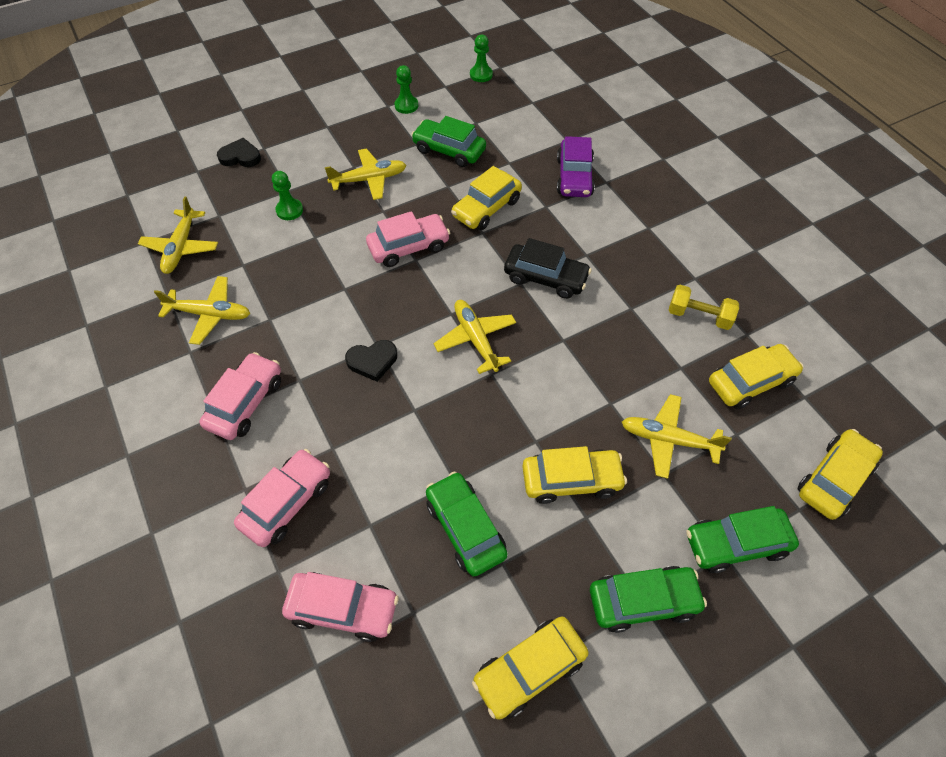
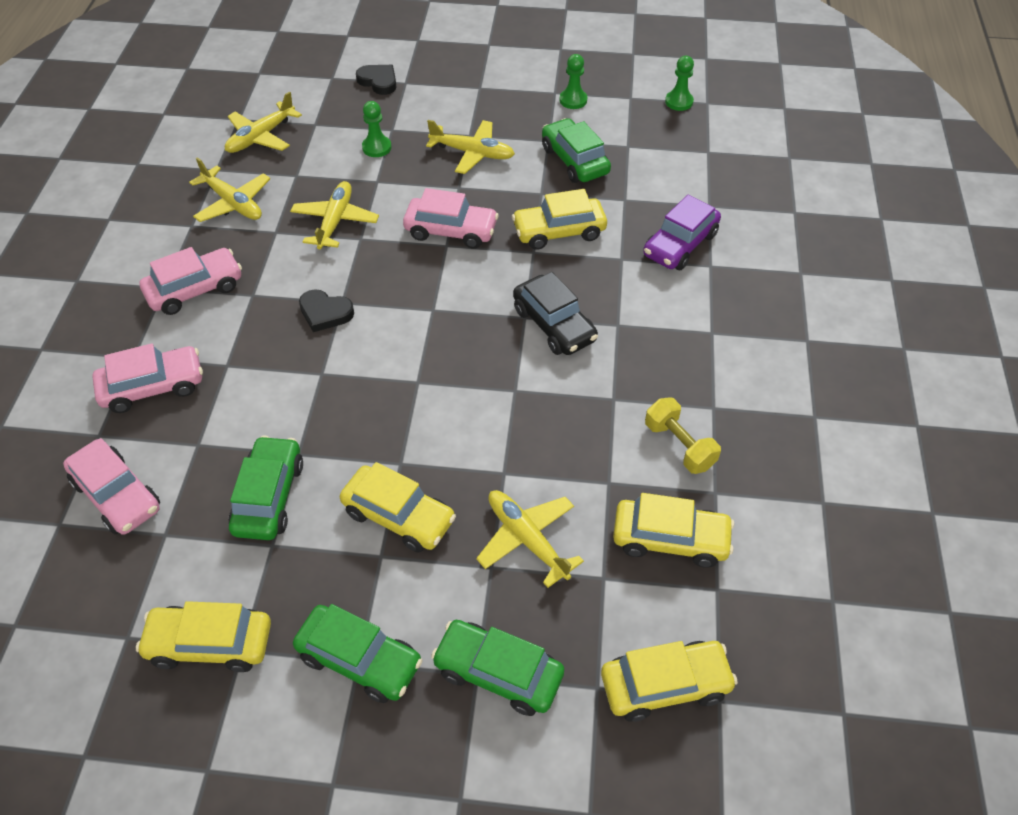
camera: 35 degrees right, 5 degrees down
(475, 339) = (433, 344): yellow plane -> yellow plane (335, 221)

